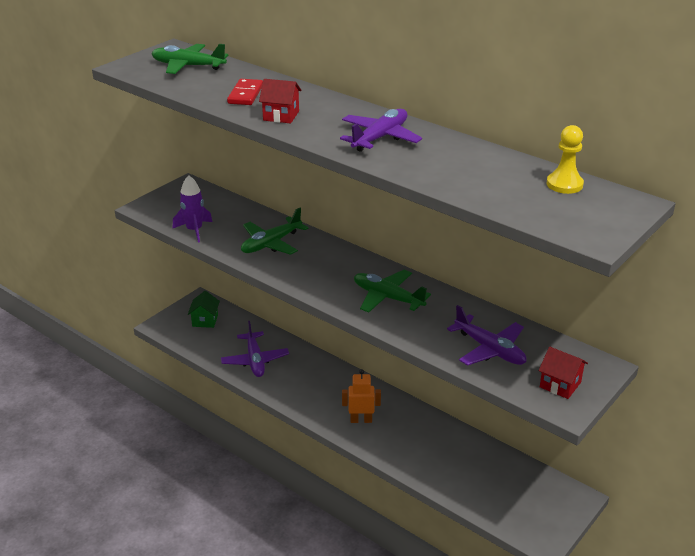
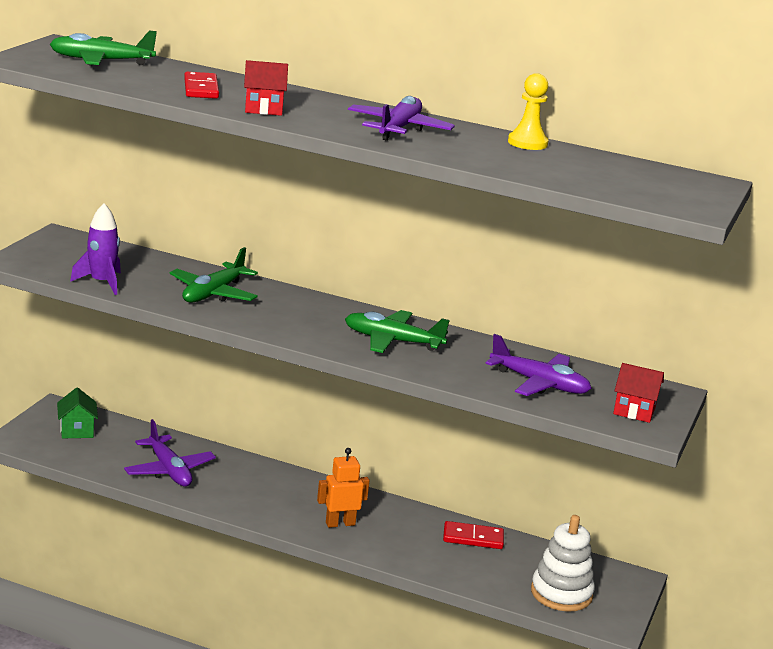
camera: 20 degrees left, 10 degrees down
(459, 444) = (473, 538): none -> red domino
(511, 505) = (561, 593): none -> white stacking toy
(564, 184) = (632, 168): yellow pawn -> yellow pawn (527, 143)

